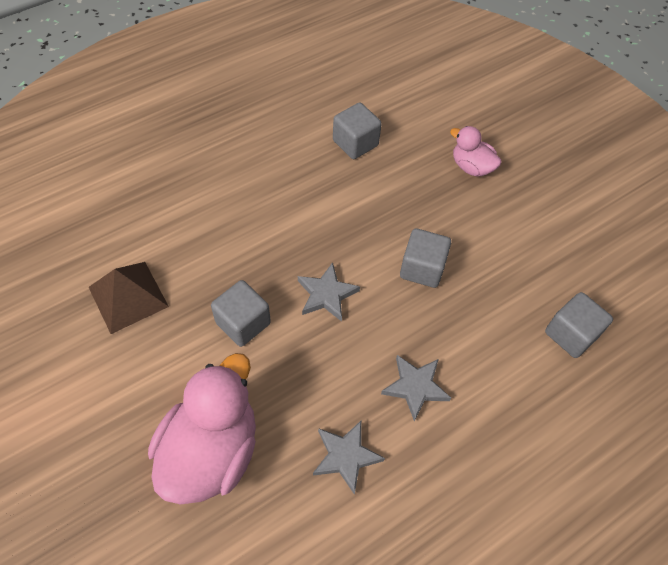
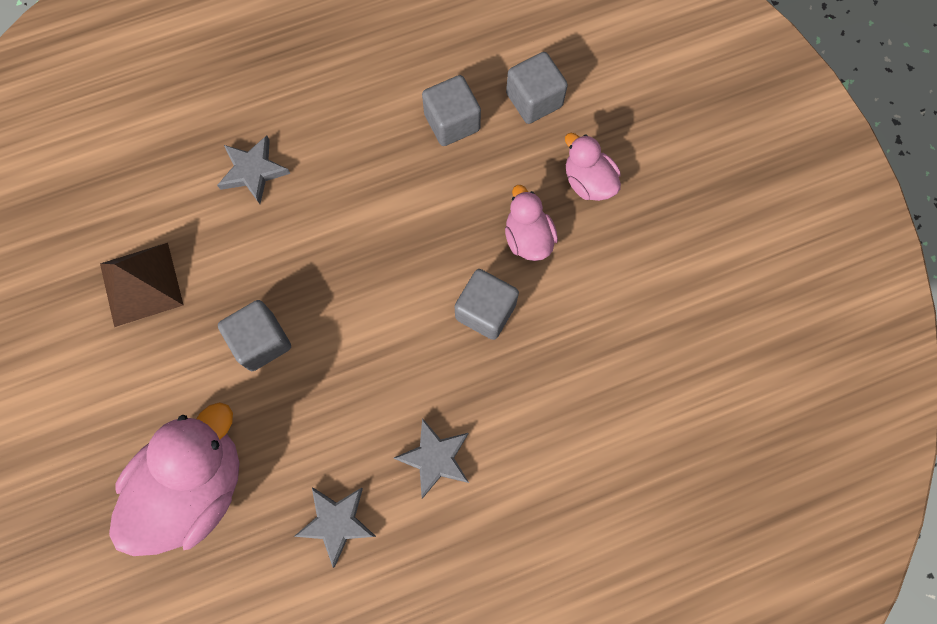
camera: 15 degrees right, 15 degrees up
(326, 294) = (364, 323): grey star -> grey star (253, 171)
(438, 212) = (528, 238): none -> pink duck
(571, 334) = (637, 430): grey cube -> grey cube (534, 100)

